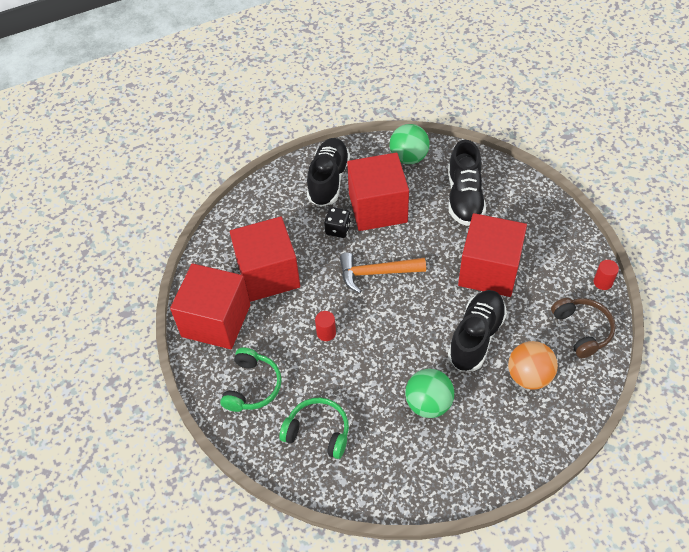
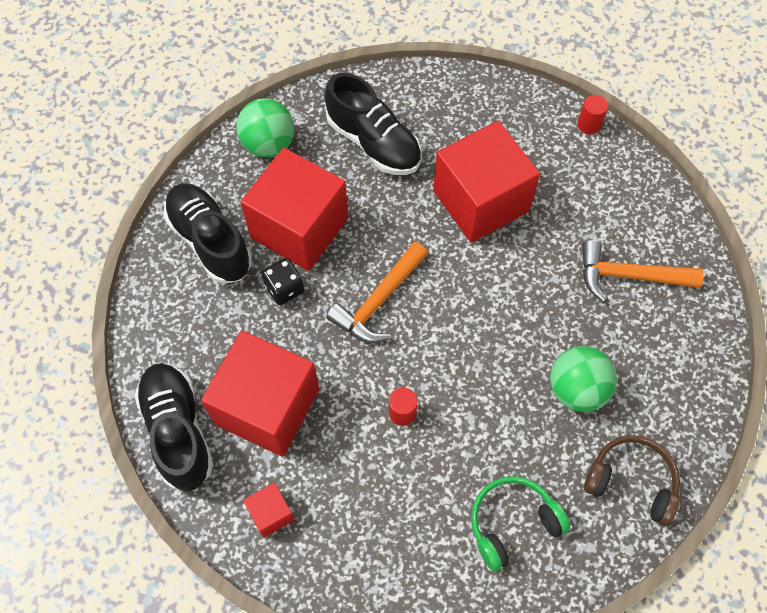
camera: 50 degrees left, 10 degrees up
(216, 320) = (271, 513): red cube -> red cube, size x0.43
(252, 386) = (394, 545): green headphones -> none
(476, 337) = (544, 281): black shoe -> black shoe (178, 431)
(529, 376) = (628, 276): orange ball -> orange hammer
(582, 330) = (622, 188): brown headphones -> brown headphones (631, 481)

